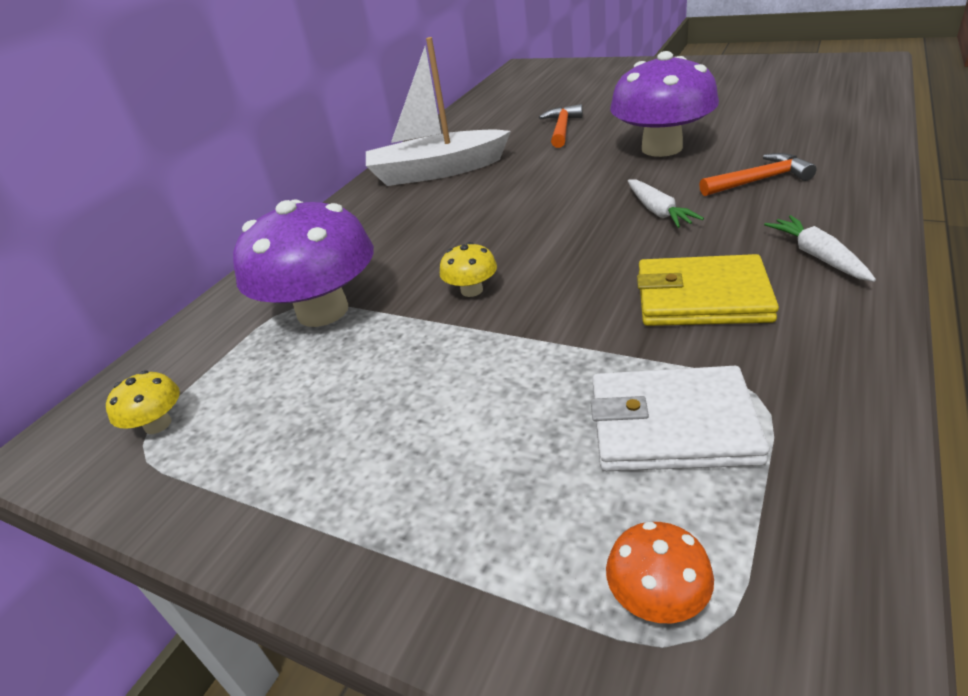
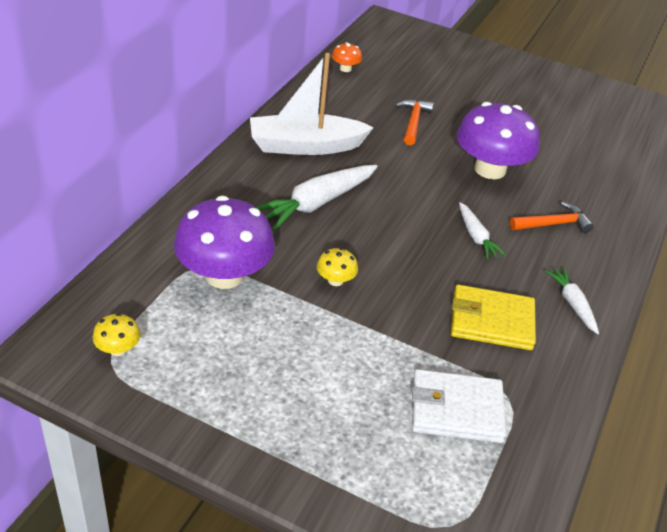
camera: 10 degrees left, 5 degrees up
(447, 218) = (316, 204): none -> white carrot
(657, 597) = (432, 504): orange mushroom -> orange mushroom (345, 69)

